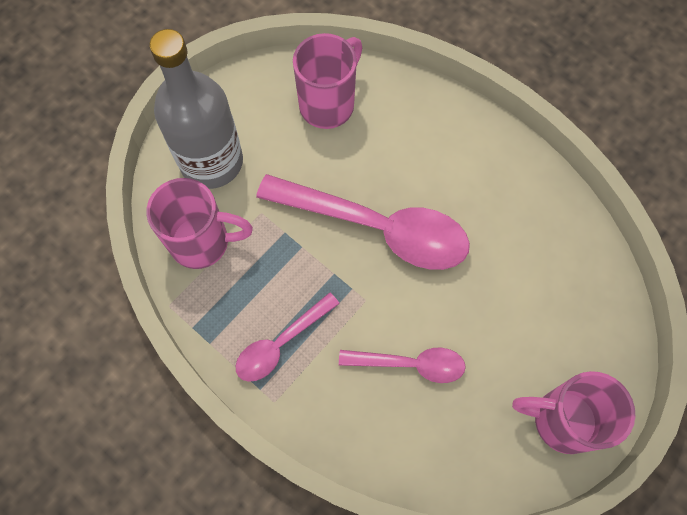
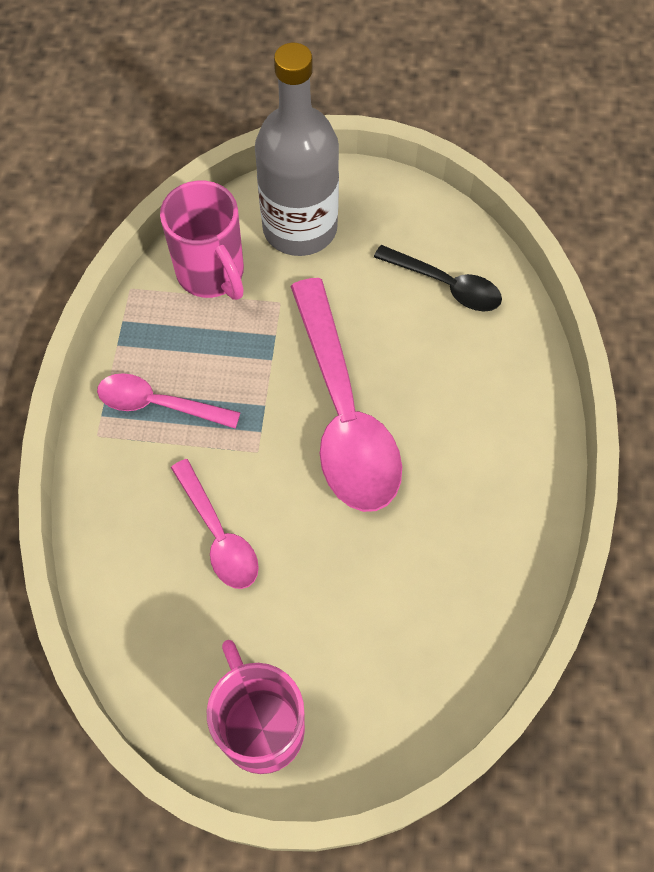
camera: 55 degrees right, 5 degrees down
(328, 104) = (445, 285): pink mug -> black spoon

